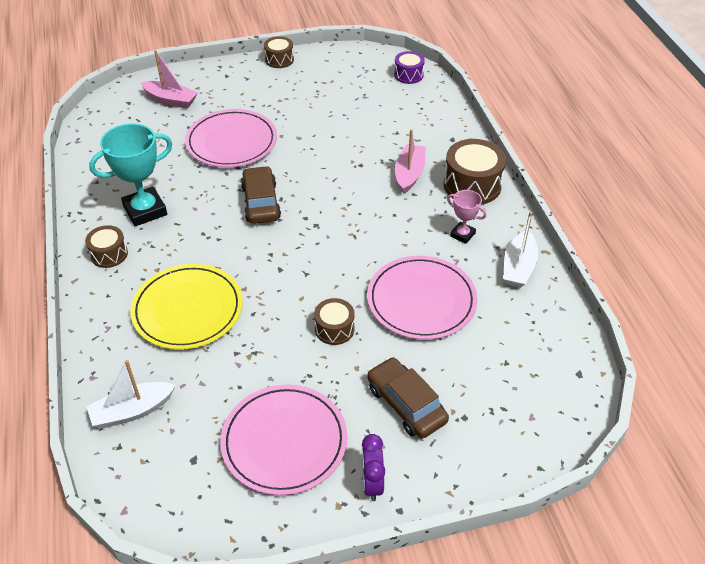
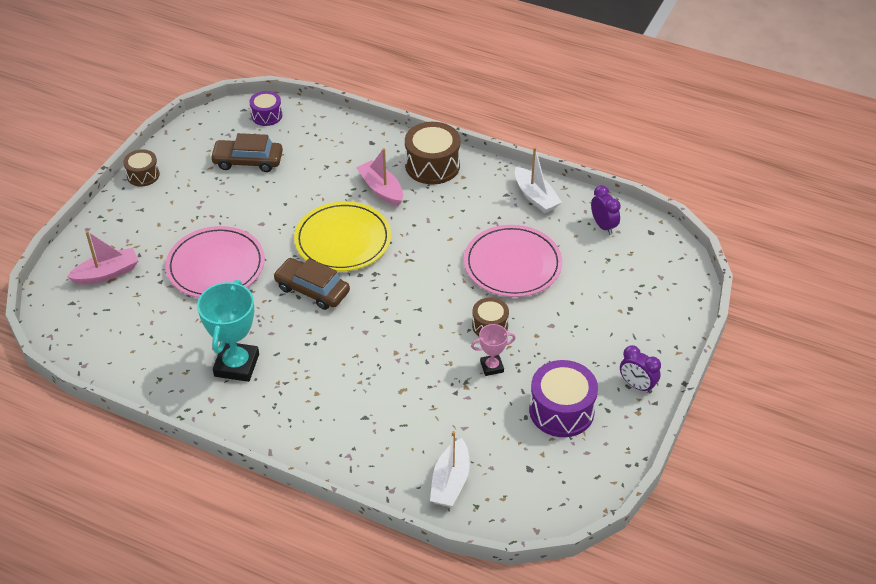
camera: 50 degrees left, 0 degrees up
(109, 254) = (264, 414): brown drum -> none
(188, 310) = (382, 397): yellow plate -> yellow plate (343, 240)
(284, 441) = (561, 410): pink plate -> purple drum
(406, 404) = (592, 329): brown car -> brown car (248, 161)
(462, 235) = (475, 203): pink trophy -> pink trophy (492, 367)
(543, 334) = (603, 226): none -> purple clock

